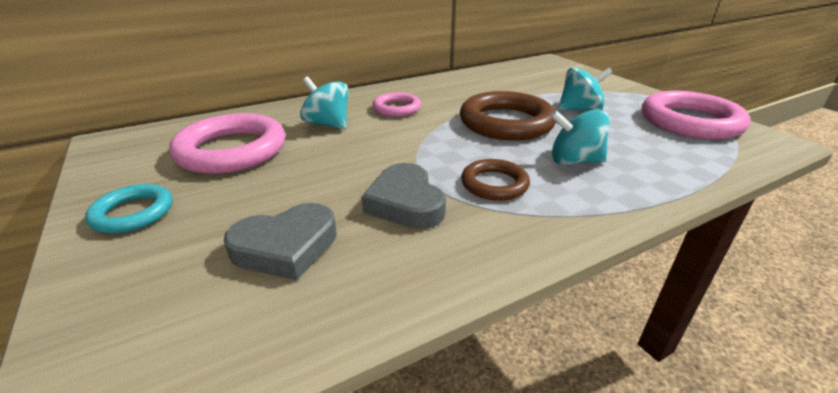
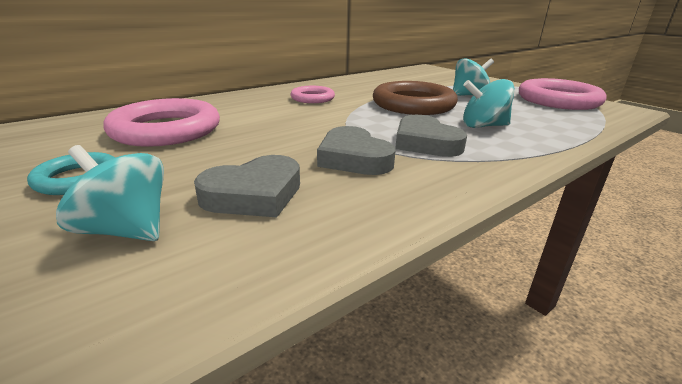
camera: 10 degrees left, 5 degrees down
(328, 124) = (253, 110): turquoise spinning top -> turquoise spinning top (126, 230)
(494, 184) = (425, 143): brown ring -> grey heart

